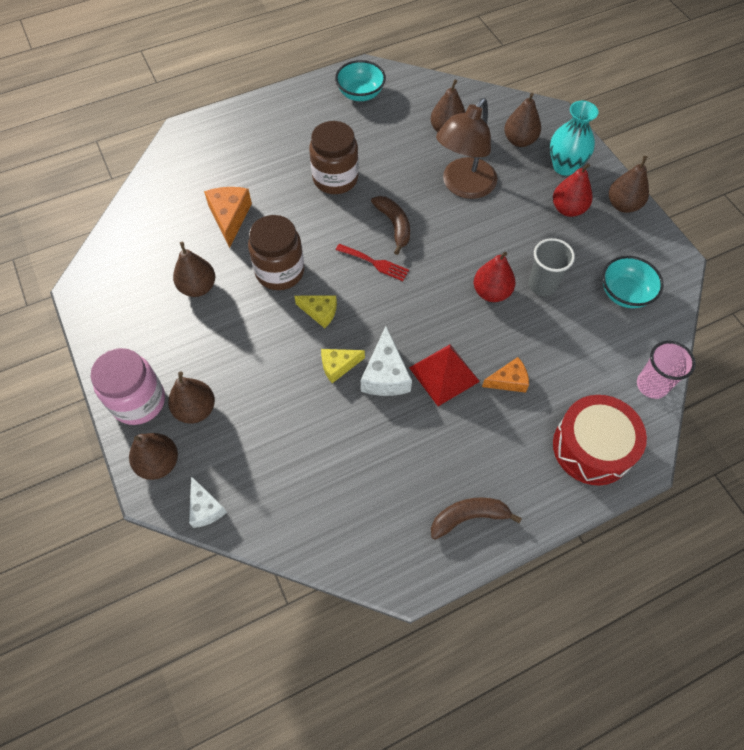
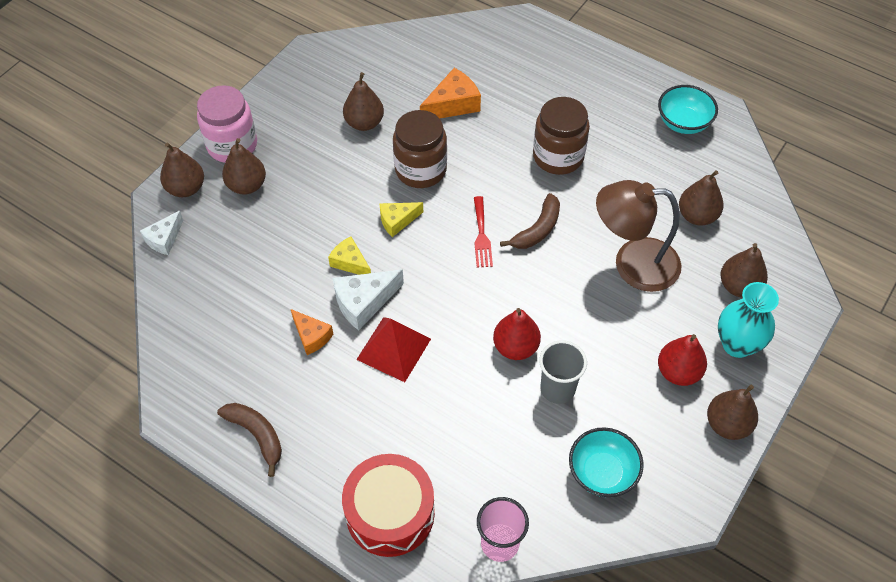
camera: 60 degrees right, 5 degrees down
(320, 312) = (397, 221): yellow cheese -> yellow cheese turned 75 degrees clockwise
(508, 381) = (421, 406): orange cheese -> orange cheese (311, 336)

